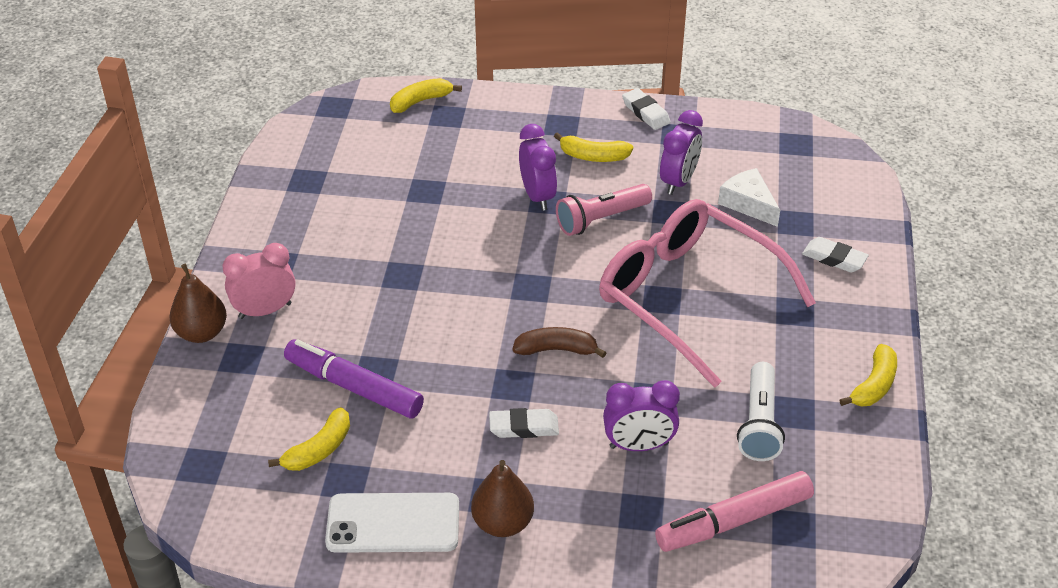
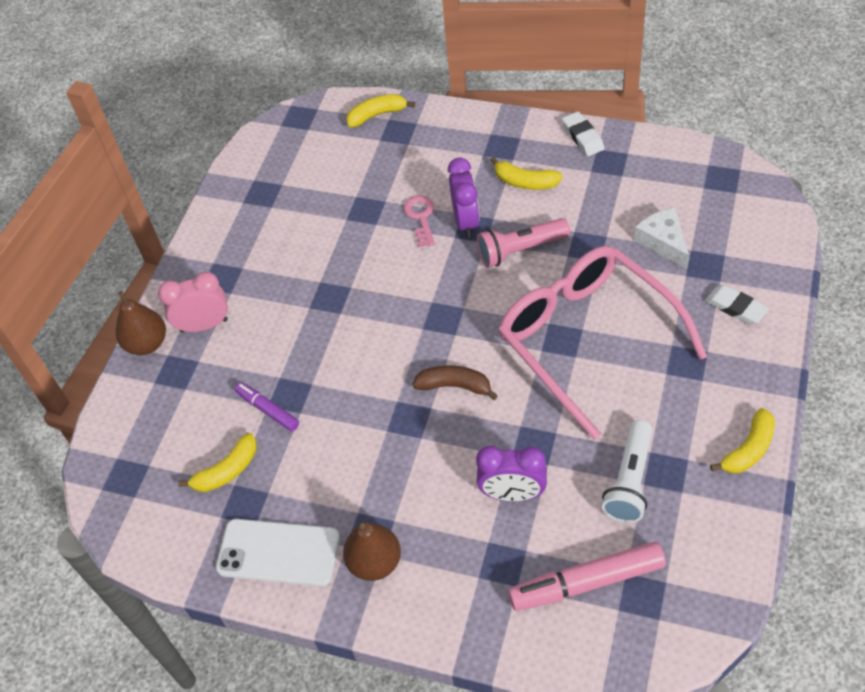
camera: 15 degrees right, 10 degrees up
(354, 387) = (268, 410): purple marker -> purple marker, size x0.57
(488, 194) = (421, 217): none -> pink key
(524, 427) = (411, 465): white eraser -> none
(678, 181) = (600, 213): purple clock -> none

